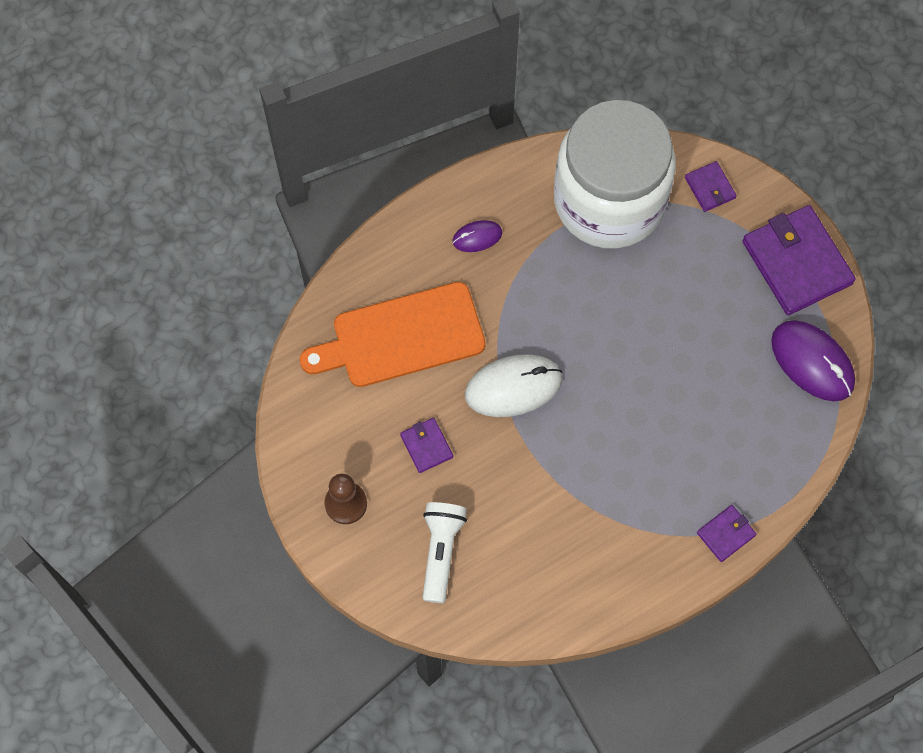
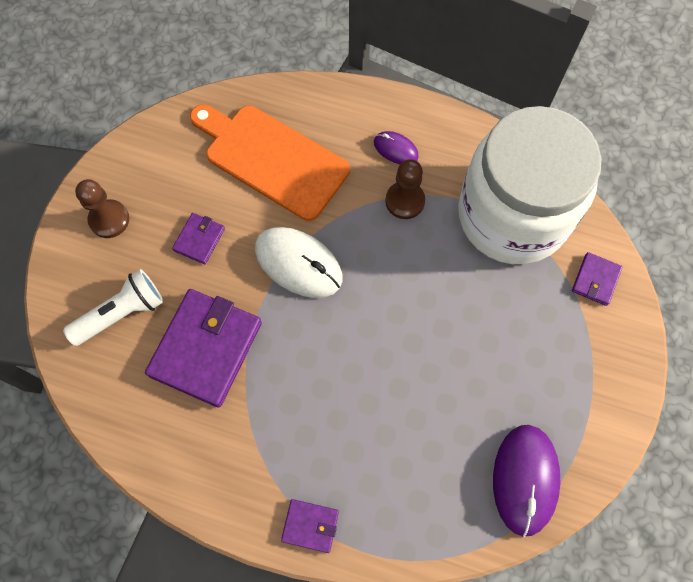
camera: 50 degrees right, 0 degrees up
(528, 267) = (405, 201): none -> brown pawn
(796, 262) = (599, 397): purple wallet -> purple wallet (206, 348)

